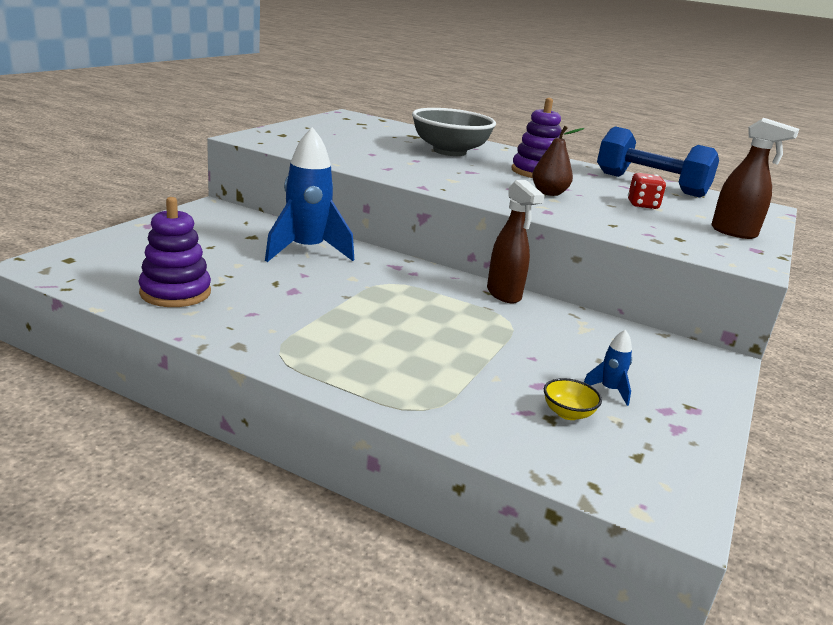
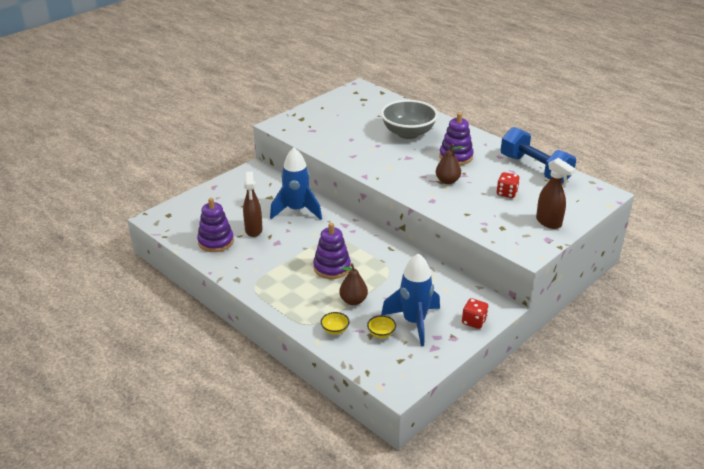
camera: 20 degrees right, 10 degrees up
(410, 320) = (332, 267): none -> purple stacking toy
(479, 415) = (335, 330): none -> yellow bowl
(480, 365) = (353, 301): none -> brown pear
(504, 295) = (398, 251): brown spray bottle -> brown spray bottle (253, 230)
(609, 390) = (414, 322): blue rocket -> blue rocket, size x2.38
(702, 382) = (474, 321): none -> red dice

